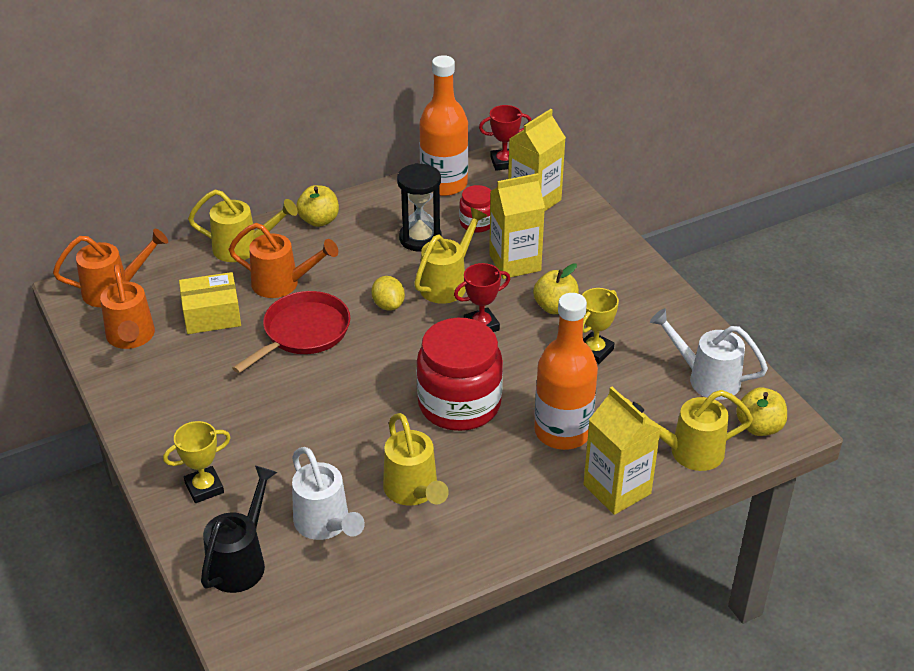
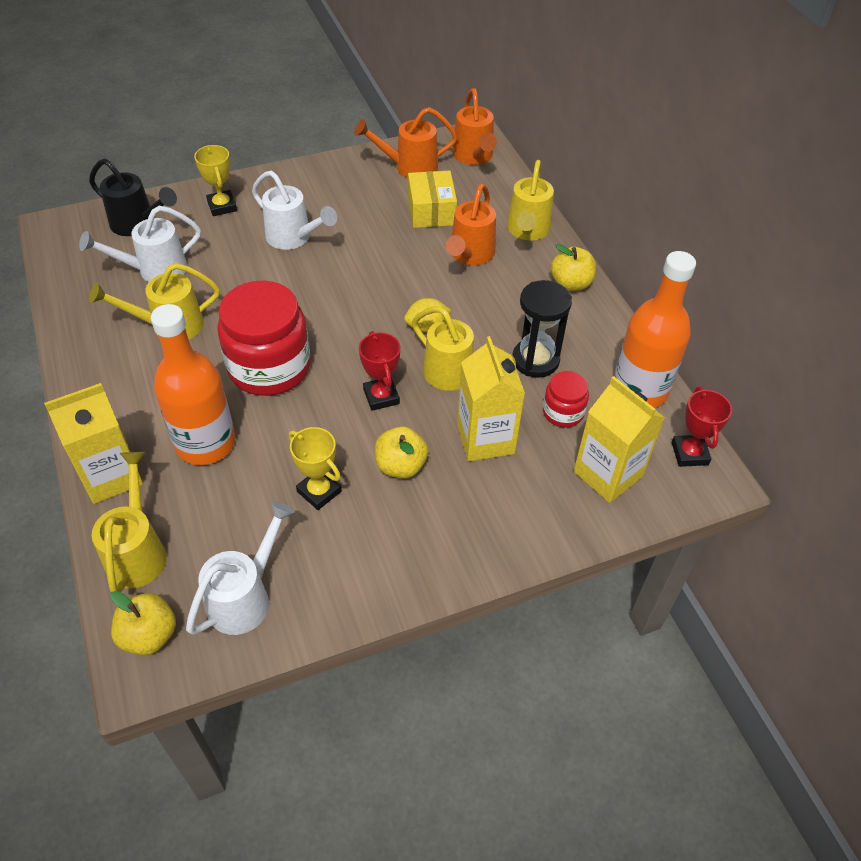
camera: 95 degrees right, 10 degrees up
(261, 416) = (293, 238): none -> white watering can
(303, 332) = (397, 266): red pan -> none

